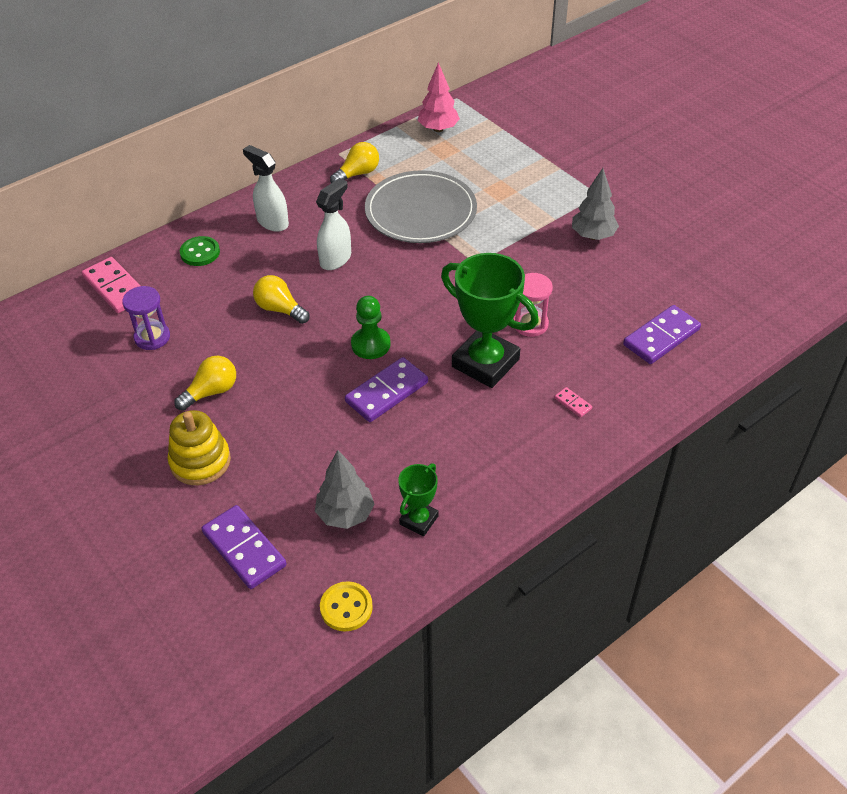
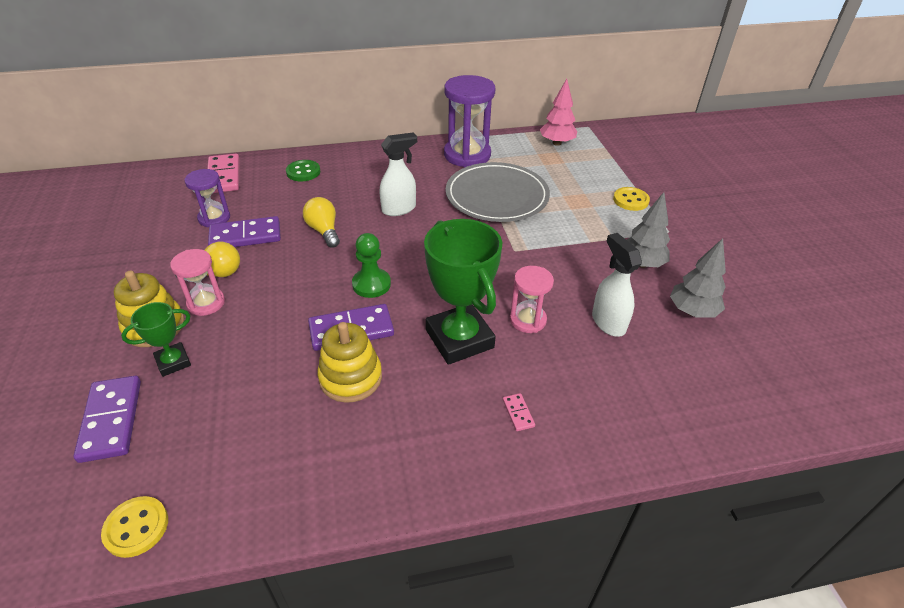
camera: 25 degrees right, 5 degrees down
(229, 422) = (206, 303): none -> pink hourglass
(272, 222) = (373, 168): white spray bottle -> white spray bottle (608, 322)
(345, 514) = (220, 428): grey tree -> grey tree (692, 311)
(357, 174) = (467, 155): yellow light bulb -> purple hourglass
(419, 431) = (350, 377): none -> yellow stacking toy
(419, 520) = (279, 466): green trophy -> green trophy (173, 362)
(547, 173) = (630, 200): none -> yellow button
(661, 337) = (656, 382): purple domino -> purple domino (245, 236)

